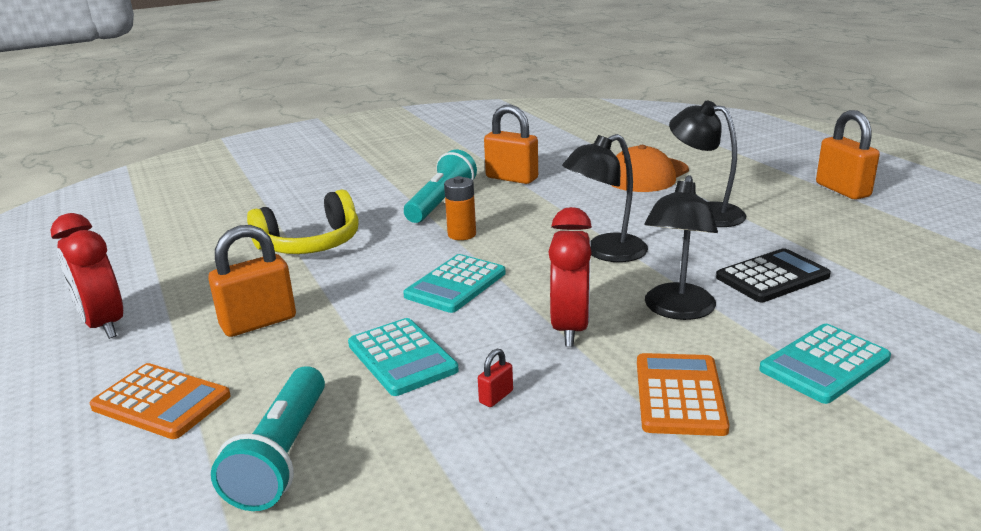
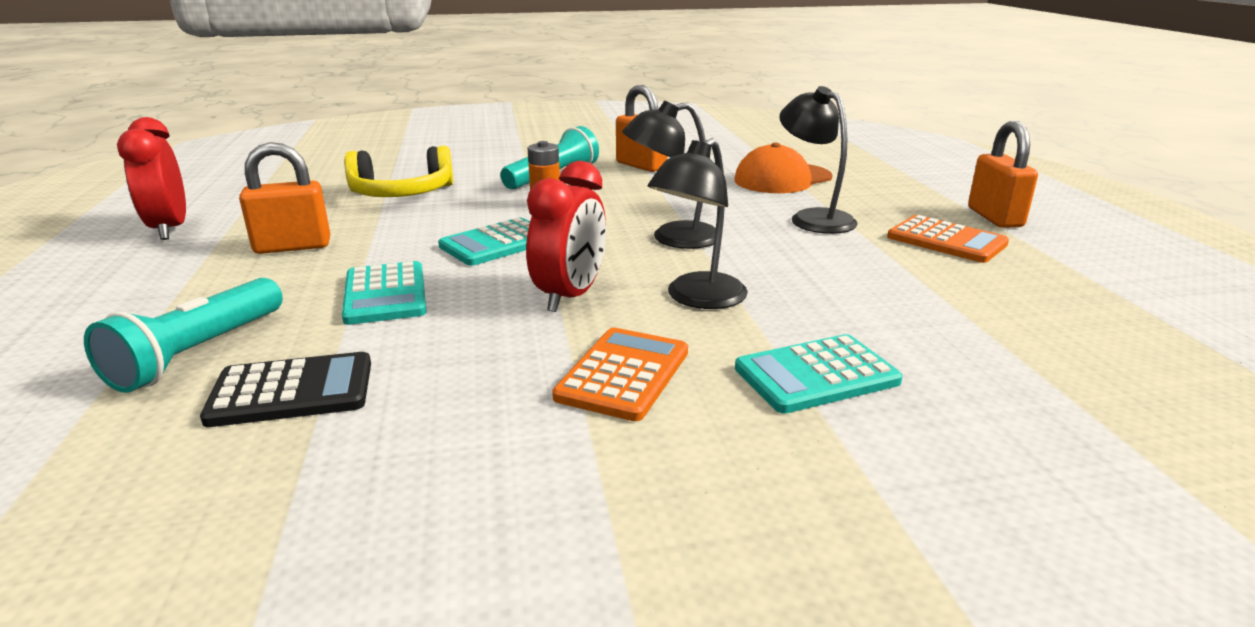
camera: 15 degrees right, 0 degrees up
(161, 402) = (149, 293): orange calculator -> orange calculator (946, 240)
(496, 397) = (437, 342): red padlock -> none
(772, 277) = (834, 285): black calculator -> black calculator (292, 391)

